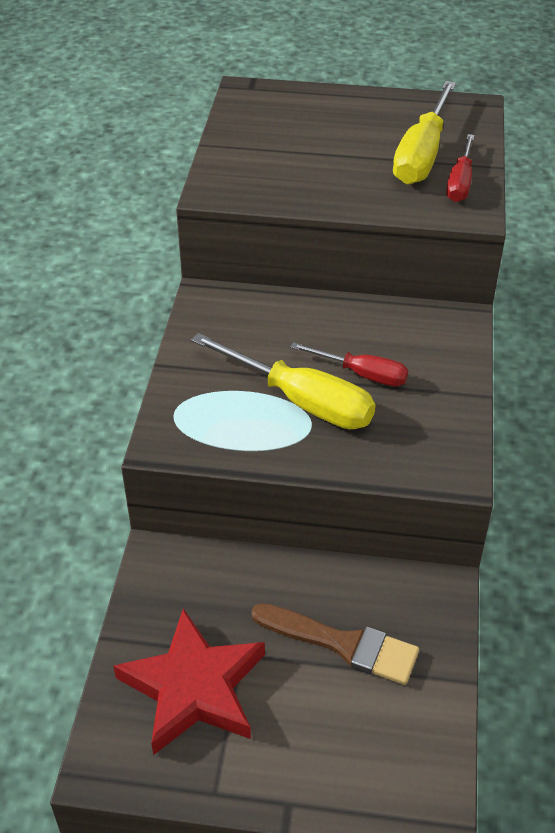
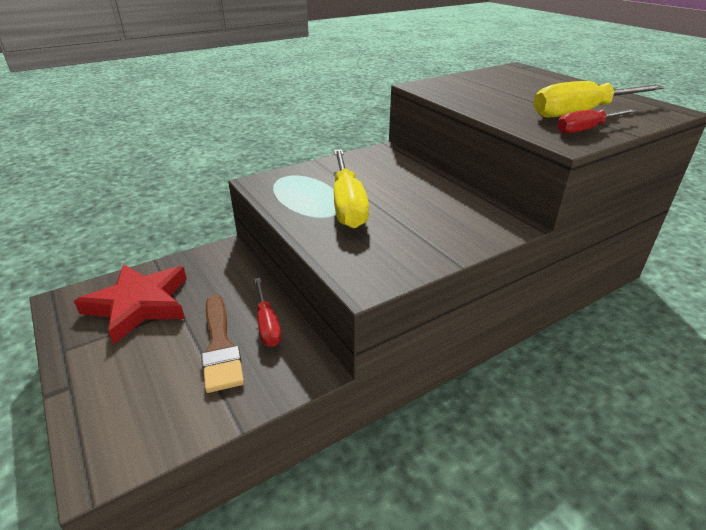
camera: 50 degrees right, 10 degrees down
(362, 374) = (401, 213): red screwdriver -> red screwdriver (267, 324)

